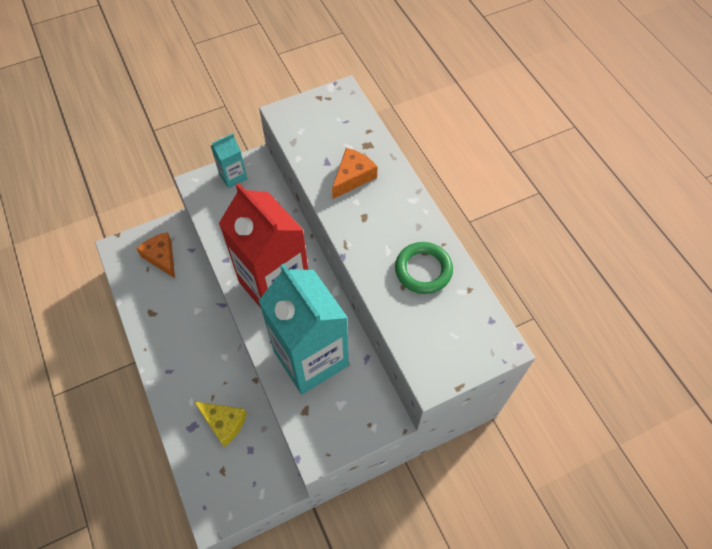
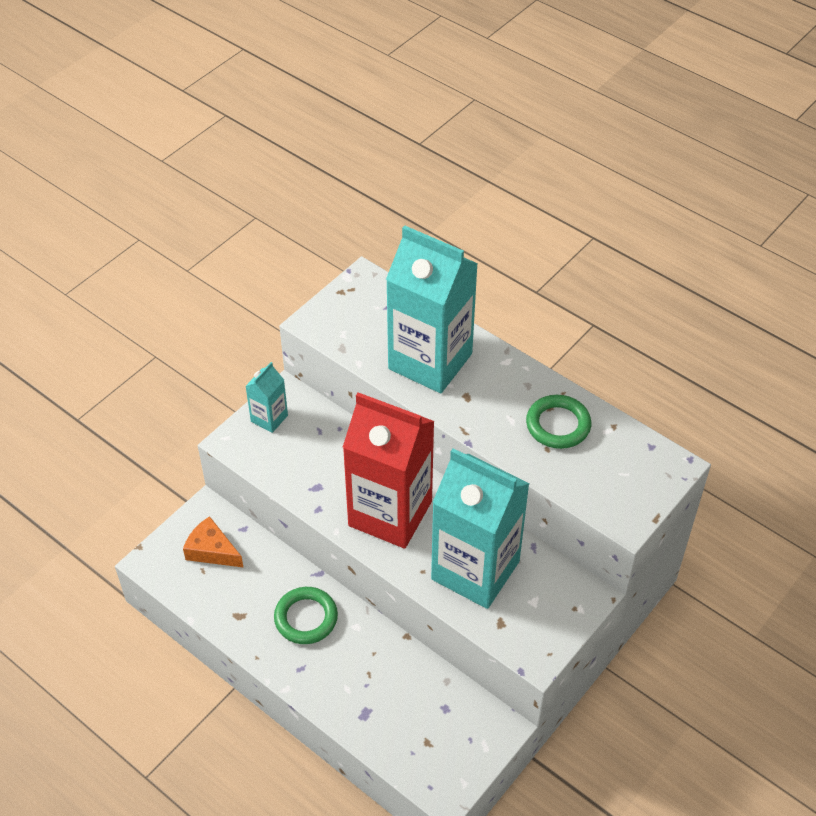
camera: 25 degrees left, 10 degrees down
(194, 334) = (306, 618): none -> green ring
(224, 423) = (399, 694): yellow cheese -> none
(353, 177) = (430, 361): orange cheese -> turquoise carton

